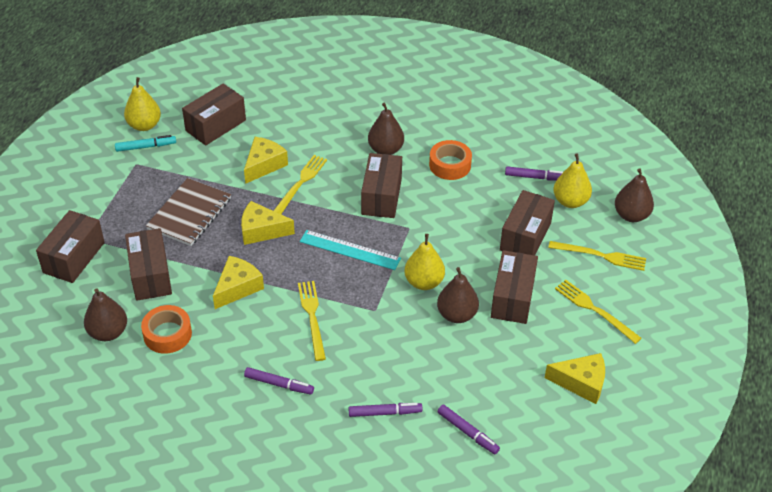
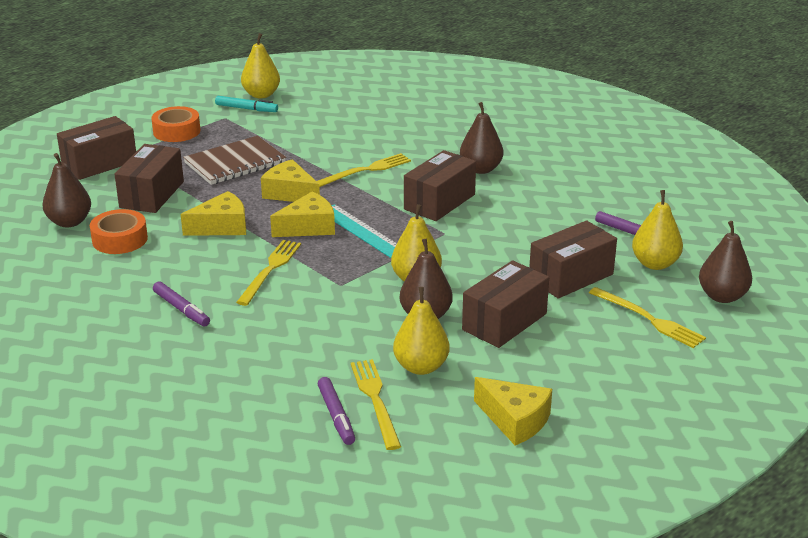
camera: 30 degrees right, 15 degrees down
(216, 125) = (327, 111): brown box -> none
(264, 165) = (343, 148): yellow cheese -> yellow cheese (308, 227)
(385, 413) = (263, 368): purple marker -> none
(450, 165) = (540, 198): orange tape -> orange tape (176, 131)
(489, 363) = (421, 367): none -> yellow pear
(595, 310) = (596, 363): yellow fork -> yellow fork (376, 401)

